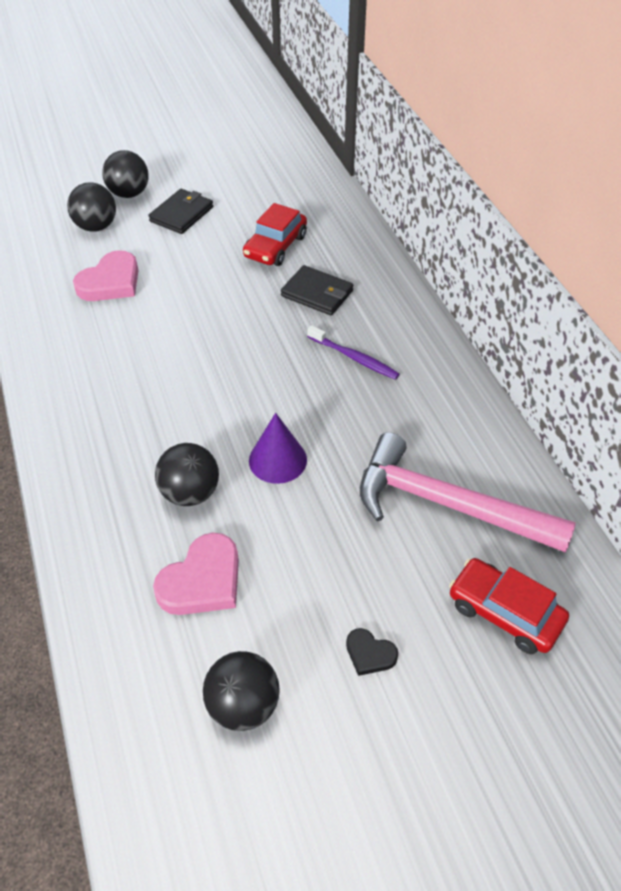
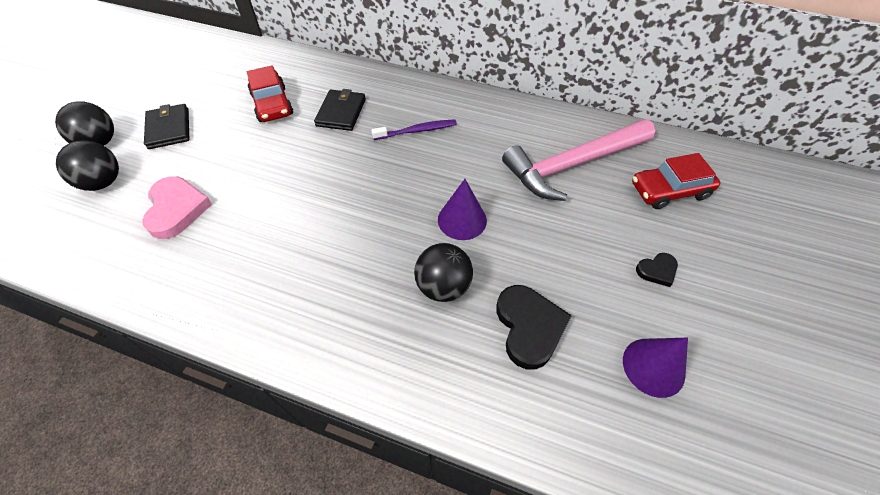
camera: 50 degrees left, 5 degrees up
(202, 580) = (529, 327): pink heart -> black heart
(243, 705) = (653, 367): black ball -> purple cone
(317, 293) = (341, 112): black wallet -> black wallet turned 60 degrees counterclockwise

